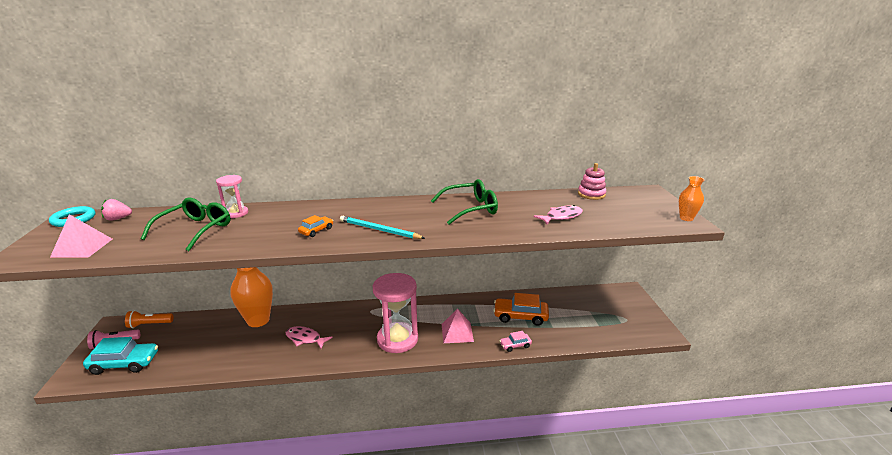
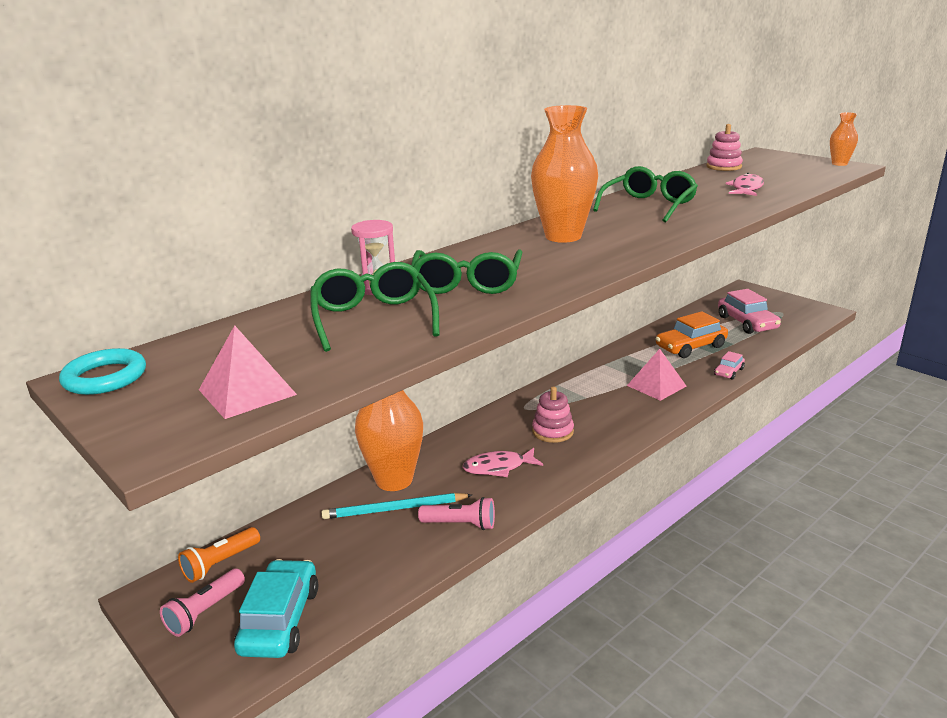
camera: 35 degrees left, 0 degrees up
(118, 219) = (194, 350): pink strawberry -> none
(124, 363) = (280, 620): turquoise car -> turquoise car turned 45 degrees counterclockwise
(244, 360) = (461, 524): none -> pink flashlight
(270, 226) = (467, 283): none -> green glasses
(316, 230) = (540, 269): orange car -> none
(360, 332) = (552, 431): none -> pink stacking toy
(376, 214) = (563, 236): none -> orange vase
(379, 230) = (609, 247): turquoise pencil -> turquoise pencil (394, 509)
(397, 339) = (607, 419): pink hourglass -> none
(587, 316) = (747, 323): none -> pink car

